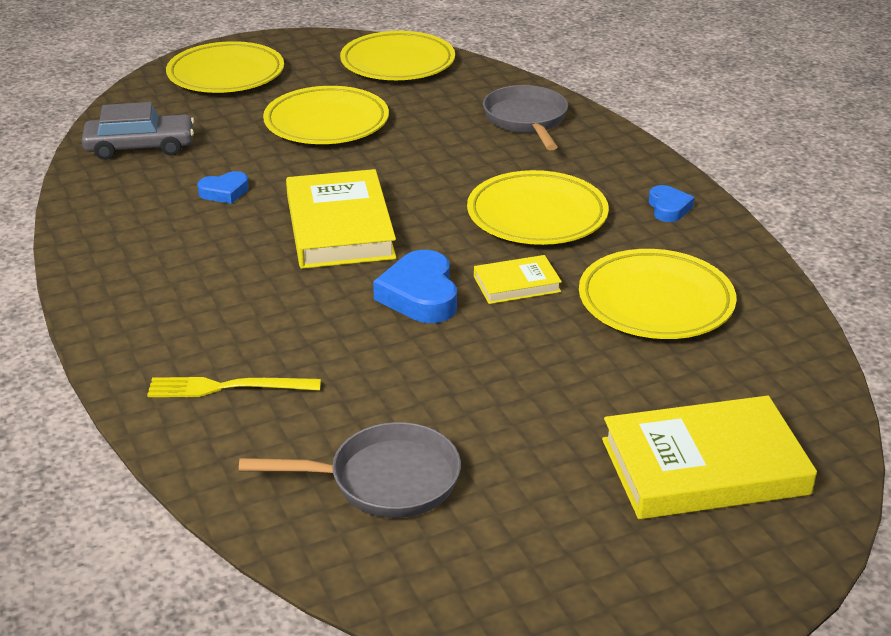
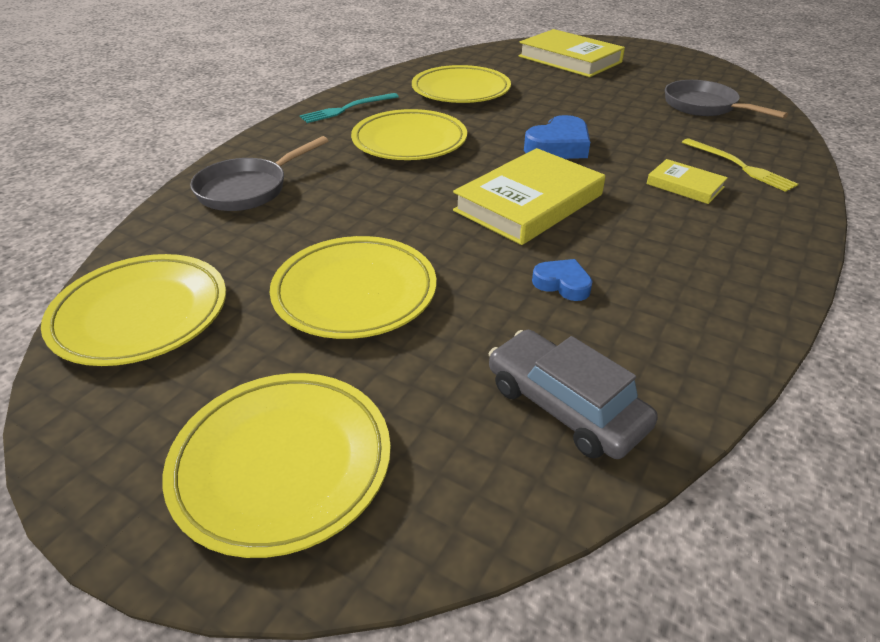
camera: 125 degrees left, 5 degrees up
(516, 284) = (500, 125): yellow book -> yellow book (685, 185)
(668, 208) = (346, 109): blue heart -> turquoise fork

